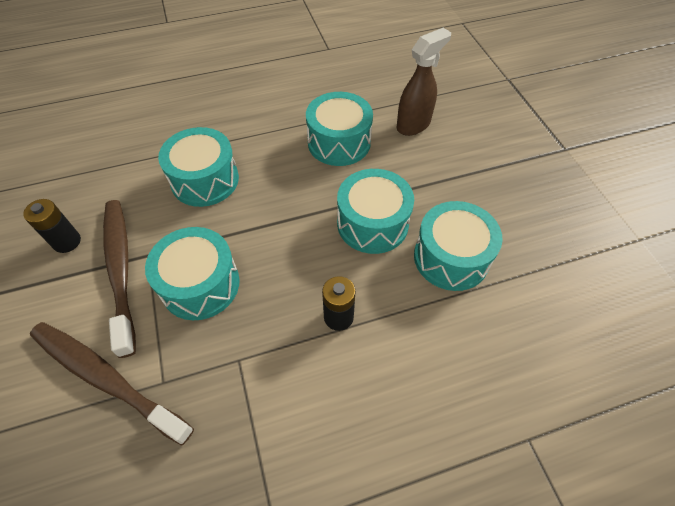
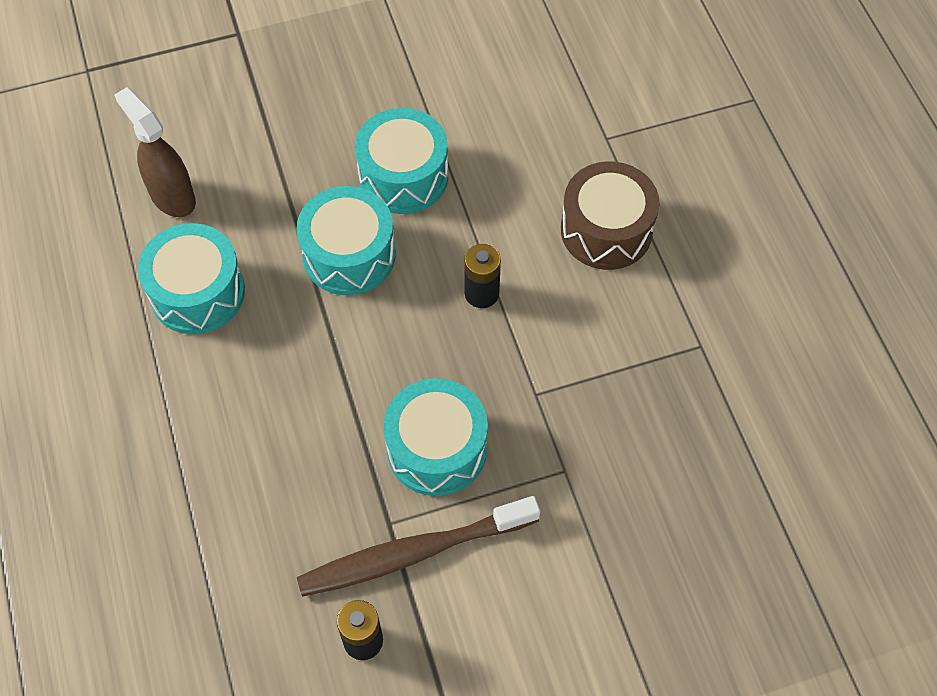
camera: 90 degrees left, 5 degrees up
(106, 378) = (562, 533): brown toothbrush -> none
(205, 180) = (257, 468): turquoise drum -> none
(412, 433) = (606, 230): none -> brown drum

